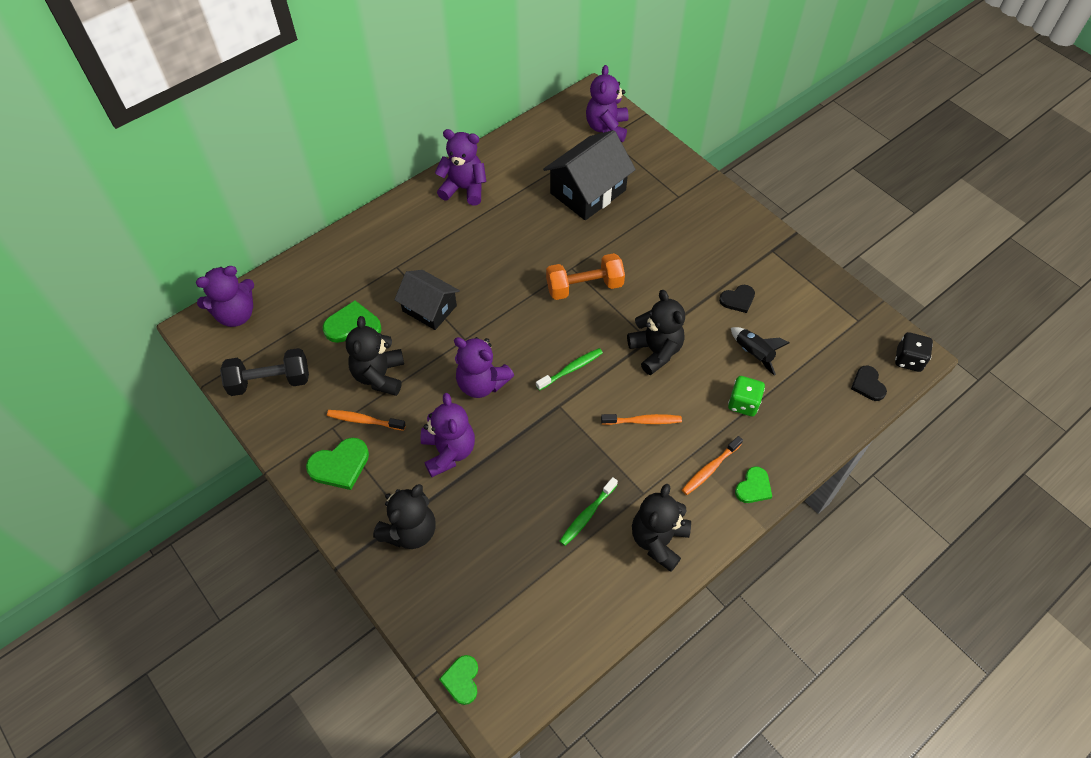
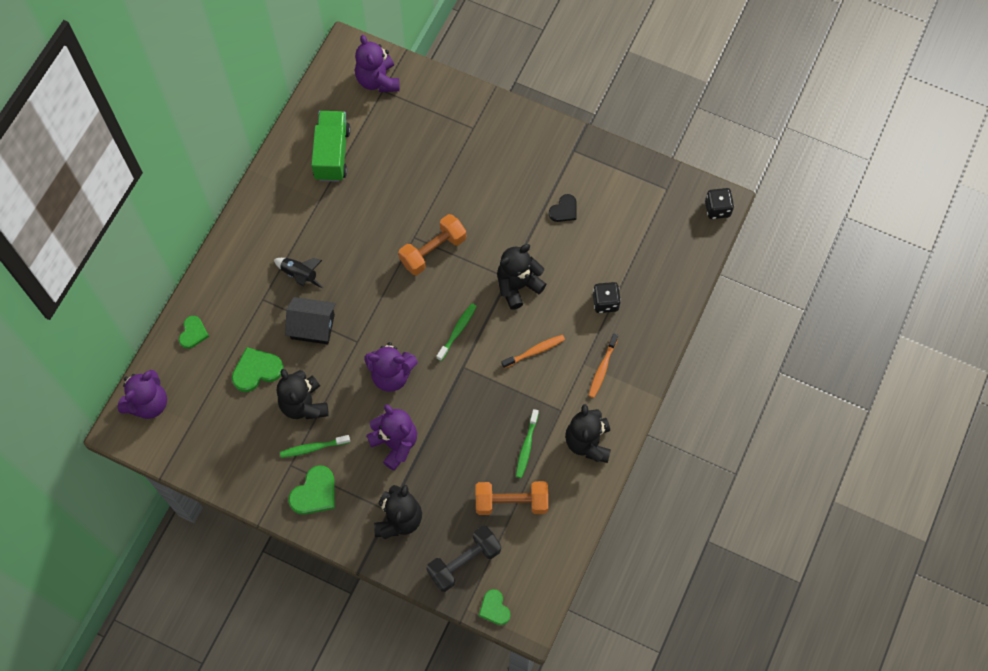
camera: 25 degrees left, 10 degrees up
(270, 381) = (215, 449): black dumbbell -> black dumbbell (464, 562)
(364, 420) = (313, 448): orange toothbrush -> green toothbrush
(464, 189) = (281, 197): purple teddy bear -> none
(532, 171) = (332, 154): none -> green truck
(541, 567) = (511, 502): none -> orange dumbbell
(588, 191) = (392, 155): black house -> none
(655, 351) = (518, 286): black teddy bear -> black teddy bear turned 75 degrees counterclockwise
(743, 403) = (605, 302): green dice -> black dice
(753, 354) = (596, 255): black rocket -> black rocket (300, 275)
(753, 487) = (640, 369): green heart -> green heart (193, 333)
(868, 384) = (694, 245): black heart -> none

